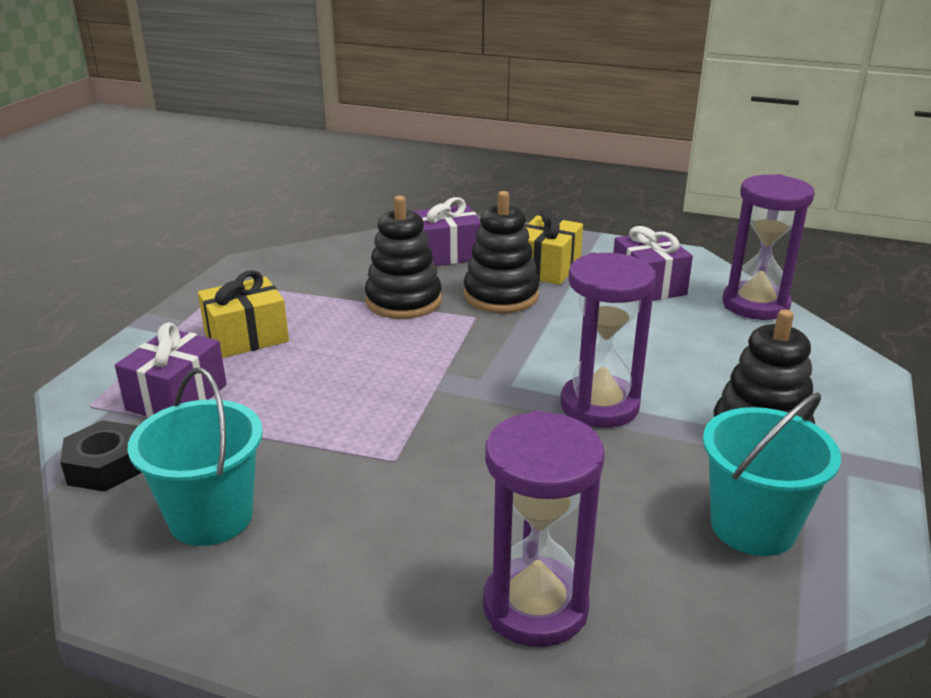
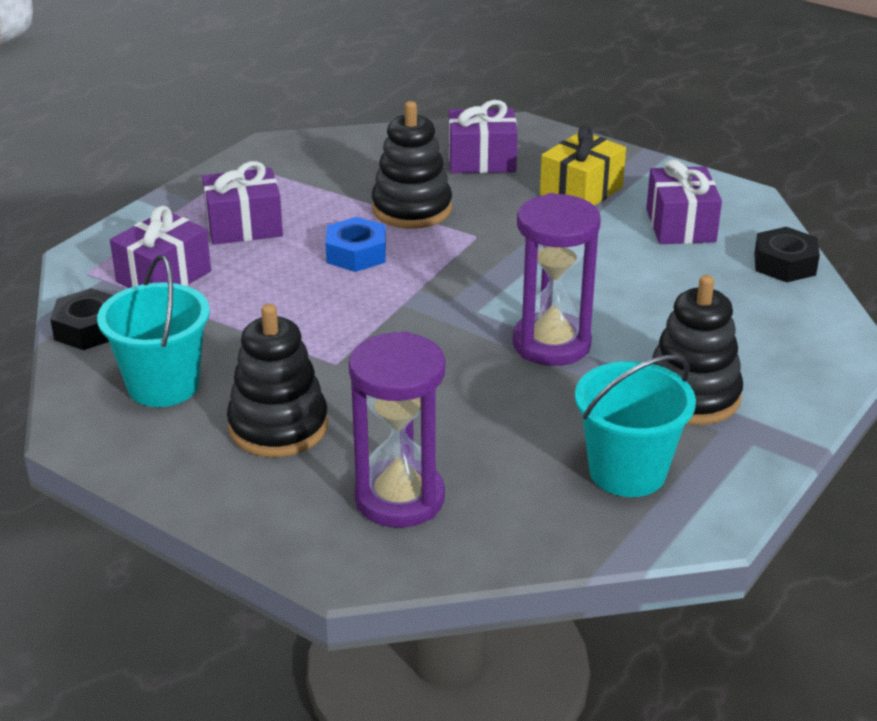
camera: 15 degrees right, 5 degrees up
(246, 337) = (244, 226): yellow gift -> purple gift
(369, 347) = (356, 253): none -> blue nut
(501, 295) = (515, 216): black stacking toy -> black stacking toy (278, 426)
(755, 305) = (784, 264): purple hourglass -> black nut

